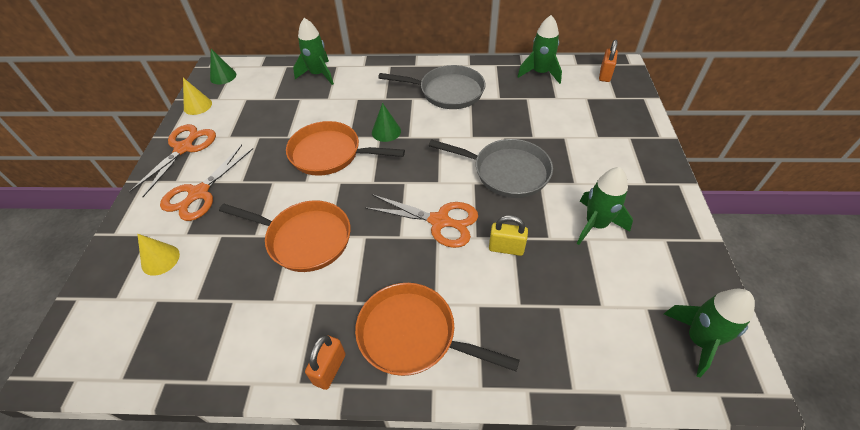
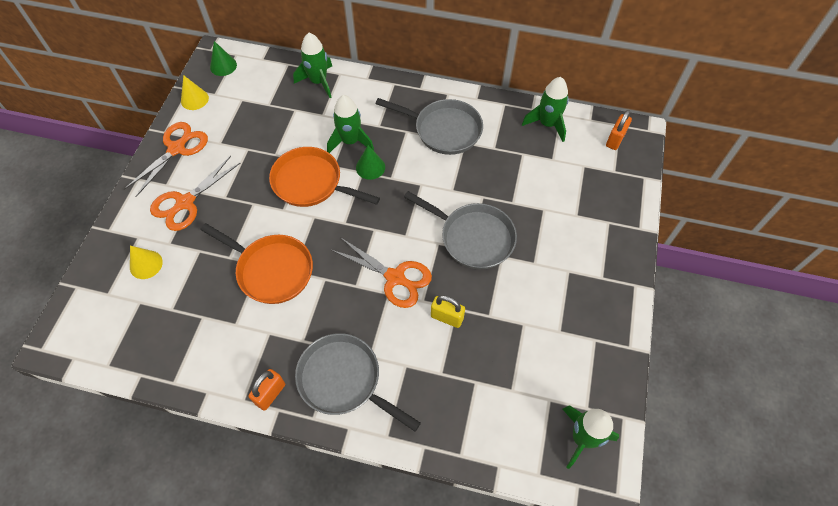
camera: 10 degrees right, 10 degrees up
(413, 335) = (344, 380): orange pan -> grey pan
(595, 224) = (537, 311): green rocket -> green rocket (350, 141)

